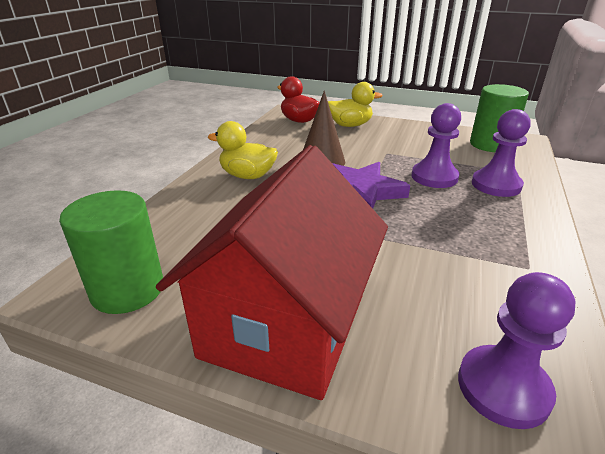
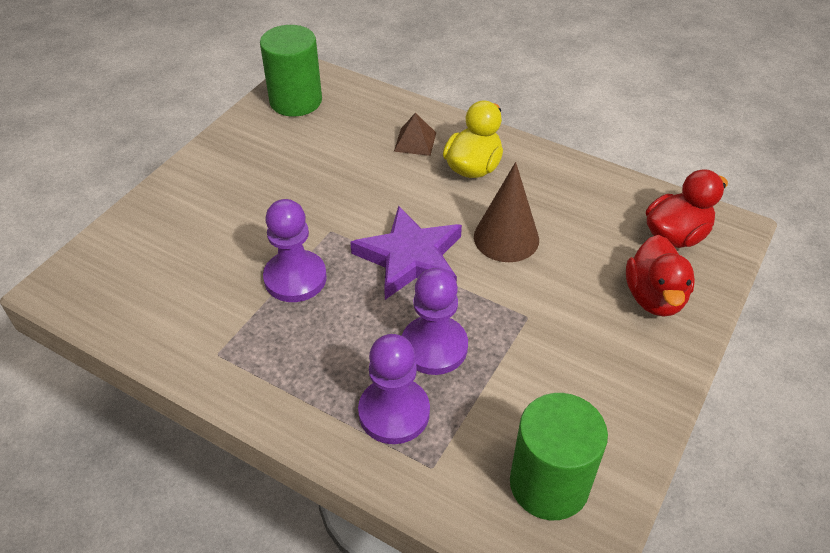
camera: 100 degrees right, 15 degrees up
(214, 202) = (415, 141): none -> brown pyramid
(285, 325) = (223, 174): red house -> none
(350, 125) = (654, 297): yellow duck -> red duck
(503, 387) = (114, 271): purple pawn -> purple pawn (295, 278)

